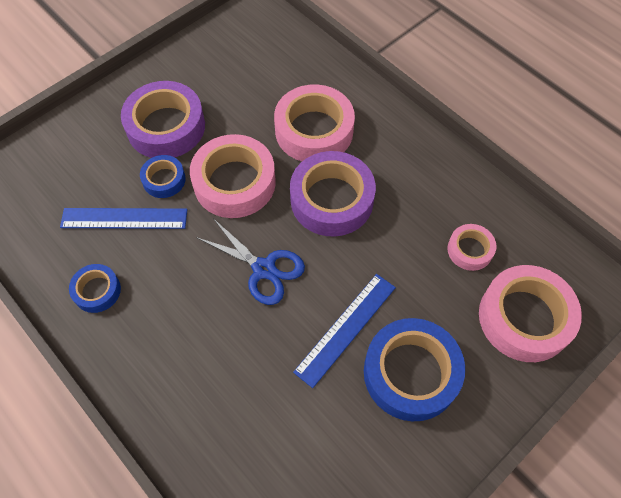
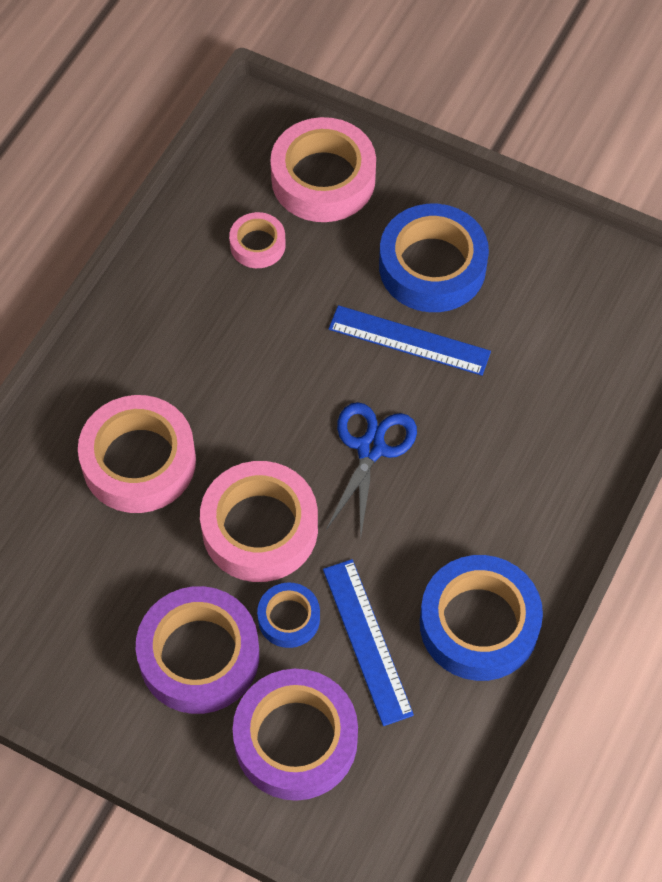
camera: 110 degrees left, 0 degrees up
(97, 291) = (479, 624): blue tape -> blue tape, size x1.92
(332, 200) = (243, 406): purple tape -> purple tape (296, 739)

